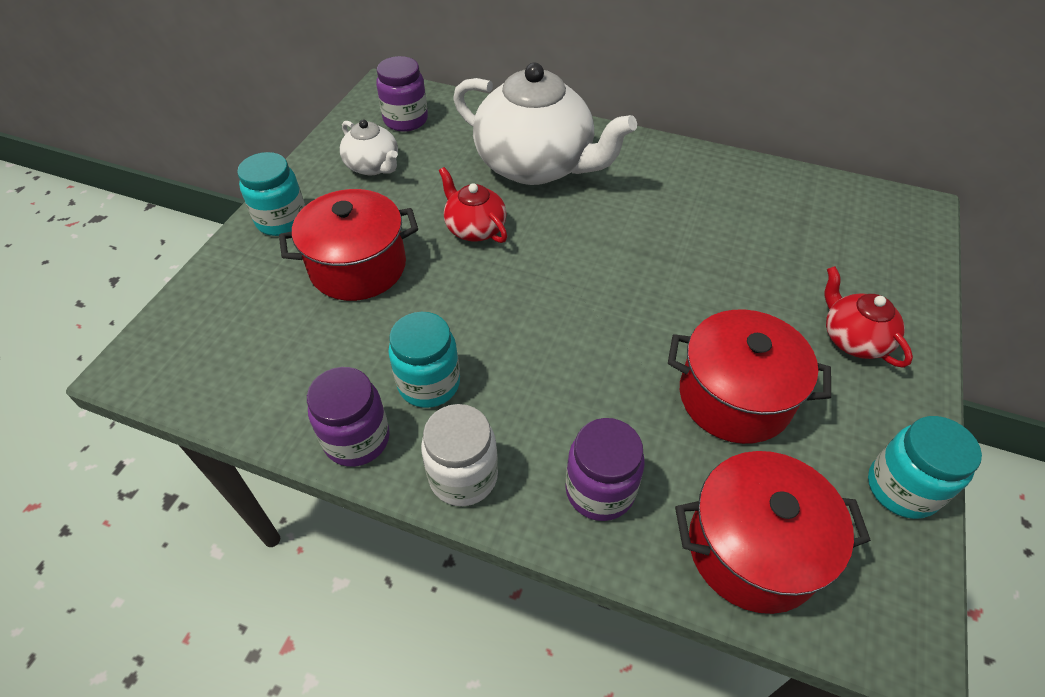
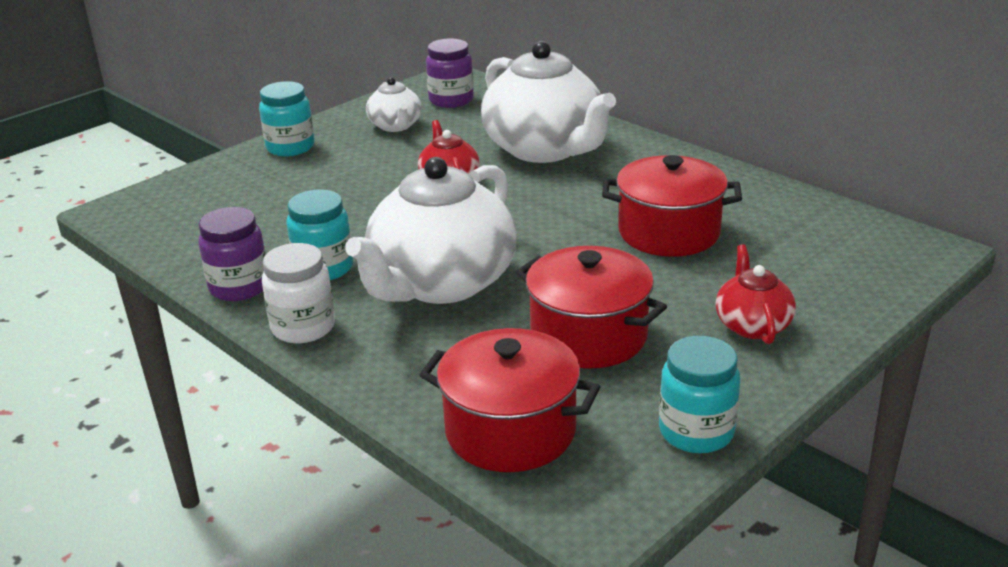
camera: 25 degrees right, 20 degrees down
(358, 267) = (328, 187): red pot -> red pot (669, 232)
(558, 369) = (441, 283): none -> white teapot
(600, 490) = (408, 363): purple jar -> none

